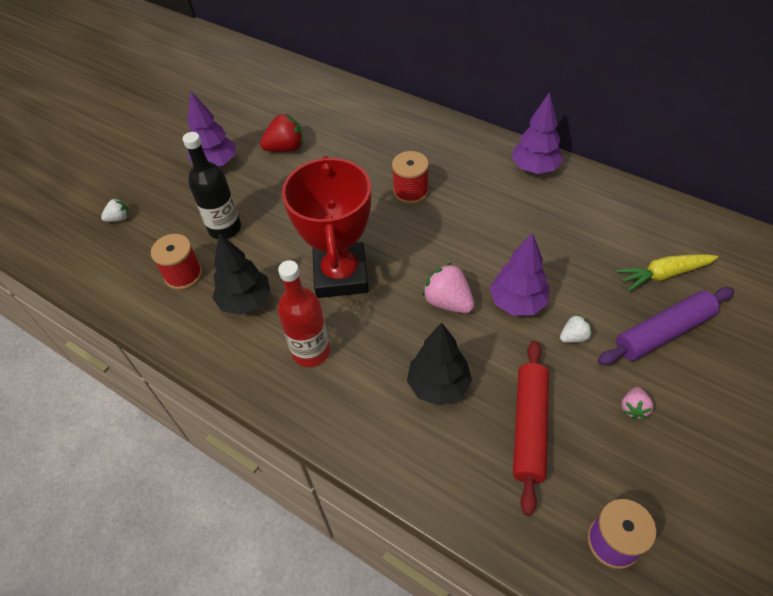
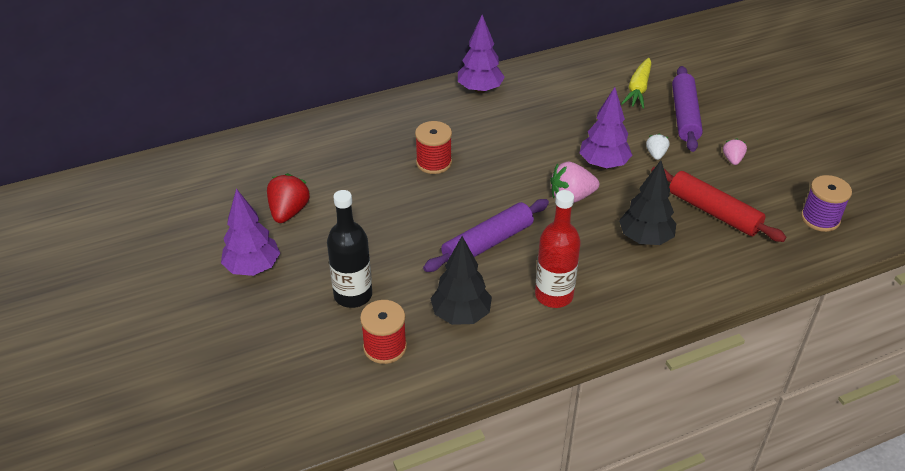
camera: 60 degrees left, 10 degrees down
(119, 218) = (249, 371): white strawberry -> none
(340, 275) = (487, 243): red trophy -> purple rolling pin
(633, 408) = (732, 159): pink strawberry -> pink strawberry turned 135 degrees counterclockwise

